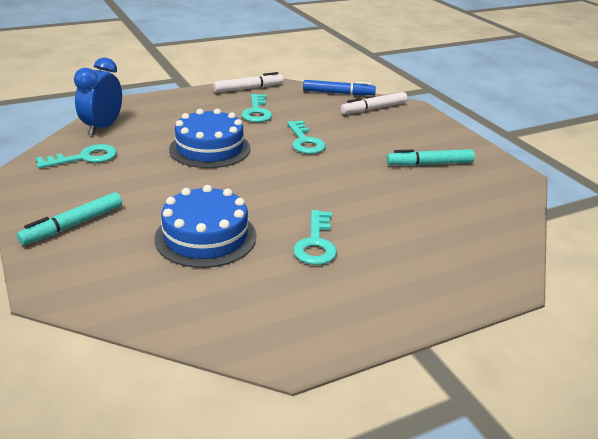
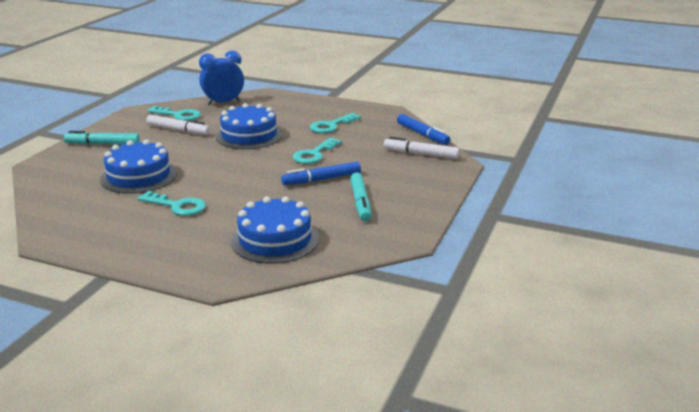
camera: 50 degrees right, 5 degrees down
(248, 88) = (364, 110): white marker -> white marker (178, 130)
(316, 243) = (177, 206): turquoise key -> turquoise key turned 120 degrees counterclockwise
(362, 159) = (321, 179): none -> blue marker
(429, 164) = (360, 202): turquoise marker -> turquoise marker turned 135 degrees counterclockwise
(455, 225) = (275, 240): none -> blue cake

